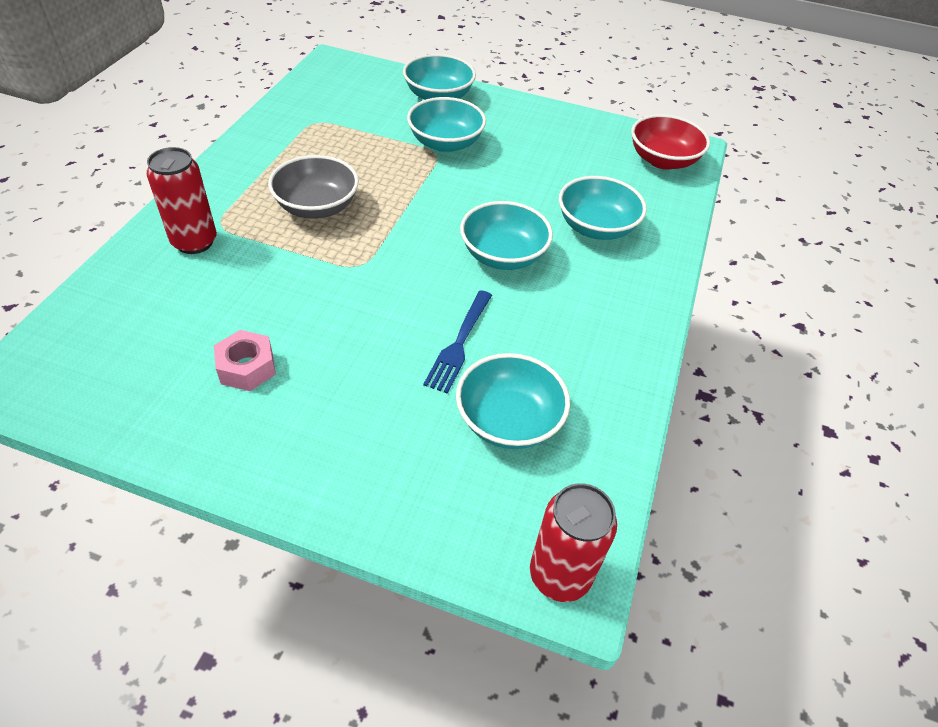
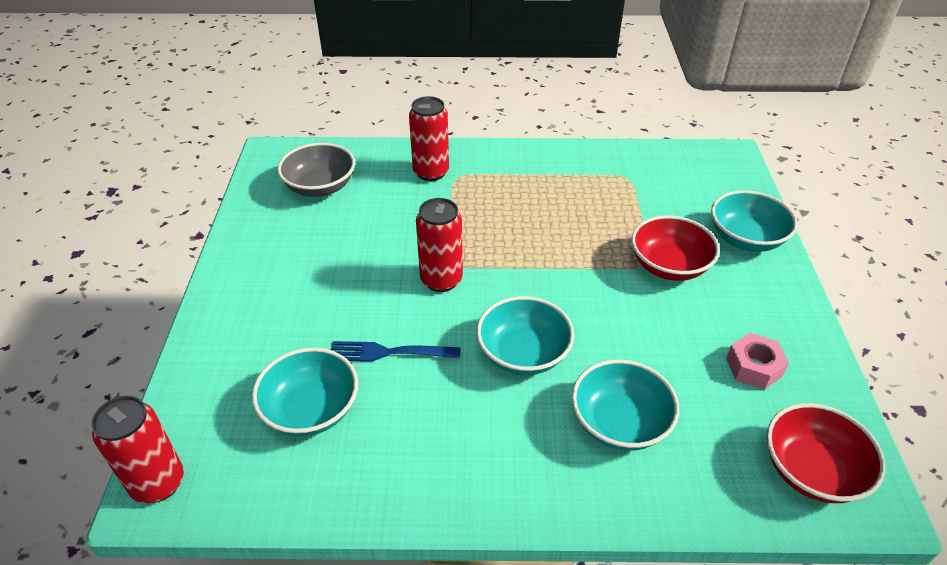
camera: 75 degrees right, 5 degrees down
(247, 367) = (317, 242): pink nut -> pink nut (753, 367)
(317, 207) = (511, 216): grey bowl -> grey bowl (320, 187)
(378, 281) = (441, 280): none -> red can
(445, 143) = (669, 266): turquoise bowl -> red bowl

